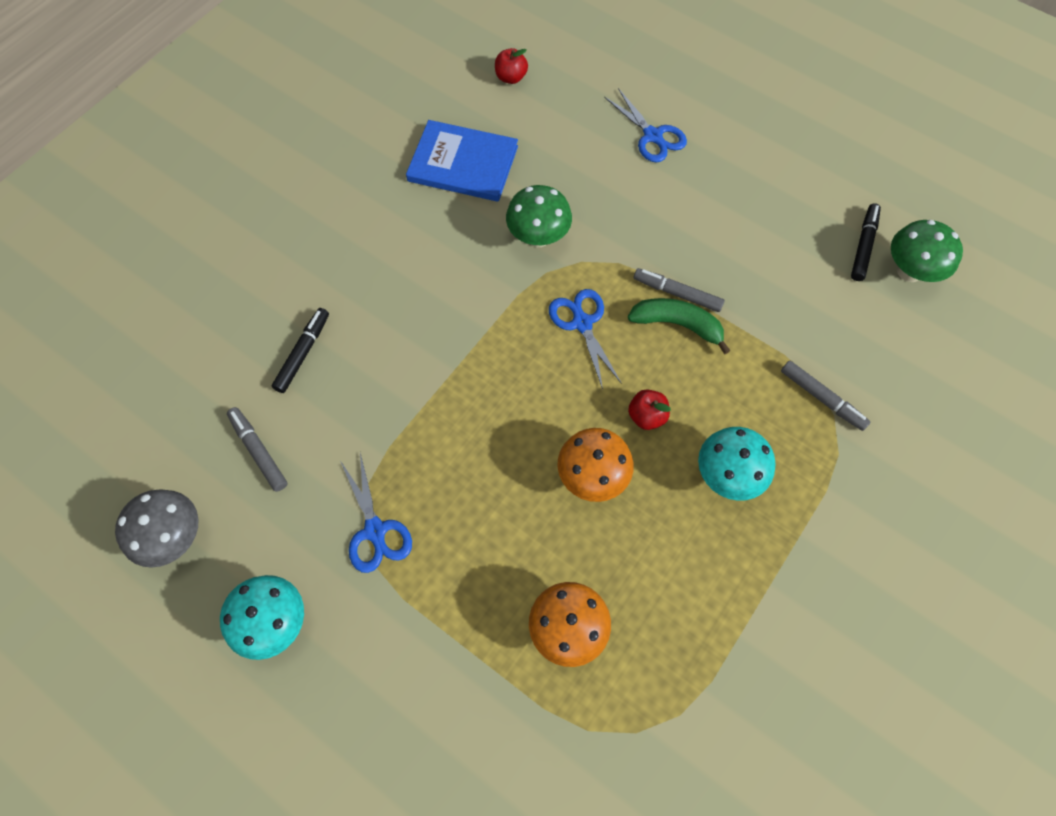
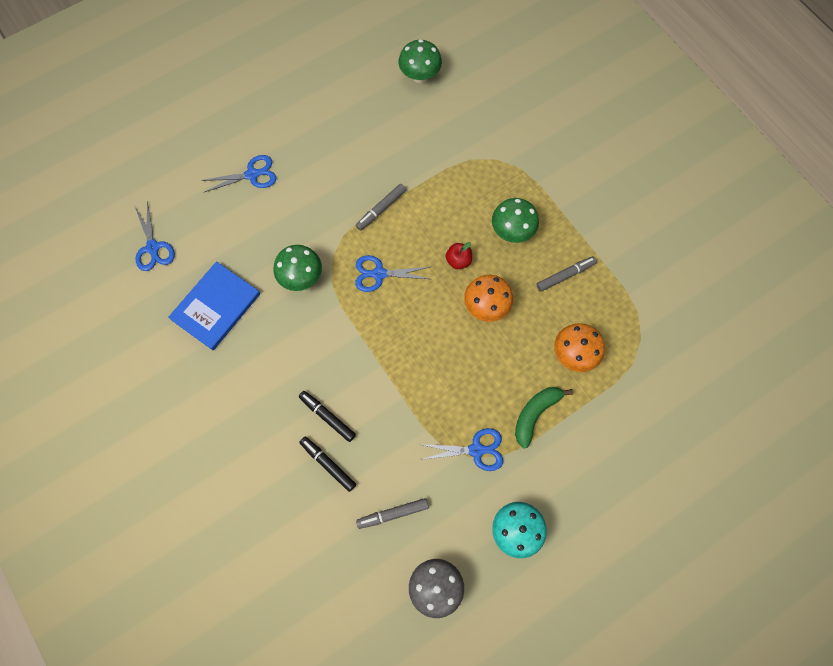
camera: 70 degrees left, 5 degrees up
(511, 77) = (153, 247): red apple -> blue scissors
(677, 325) = (403, 218): green banana -> green banana (535, 414)
(727, 475) = (512, 231): turquoise mushroom -> green mushroom
(821, 398) = (483, 160): grey marker -> grey marker (565, 275)
(863, 246) = (392, 91): black marker -> black marker (327, 417)

